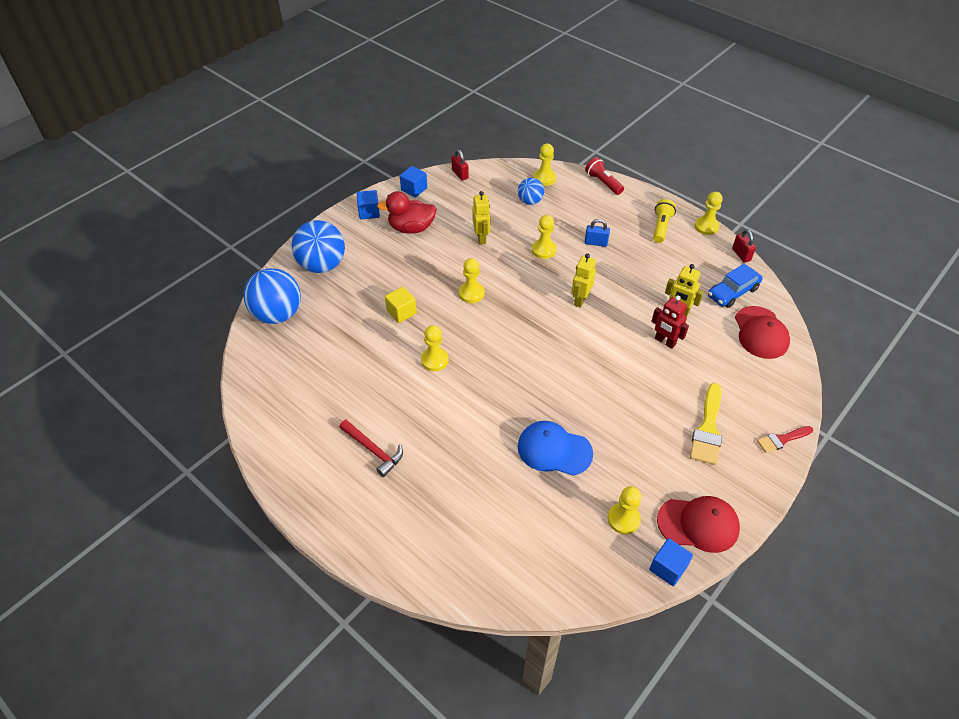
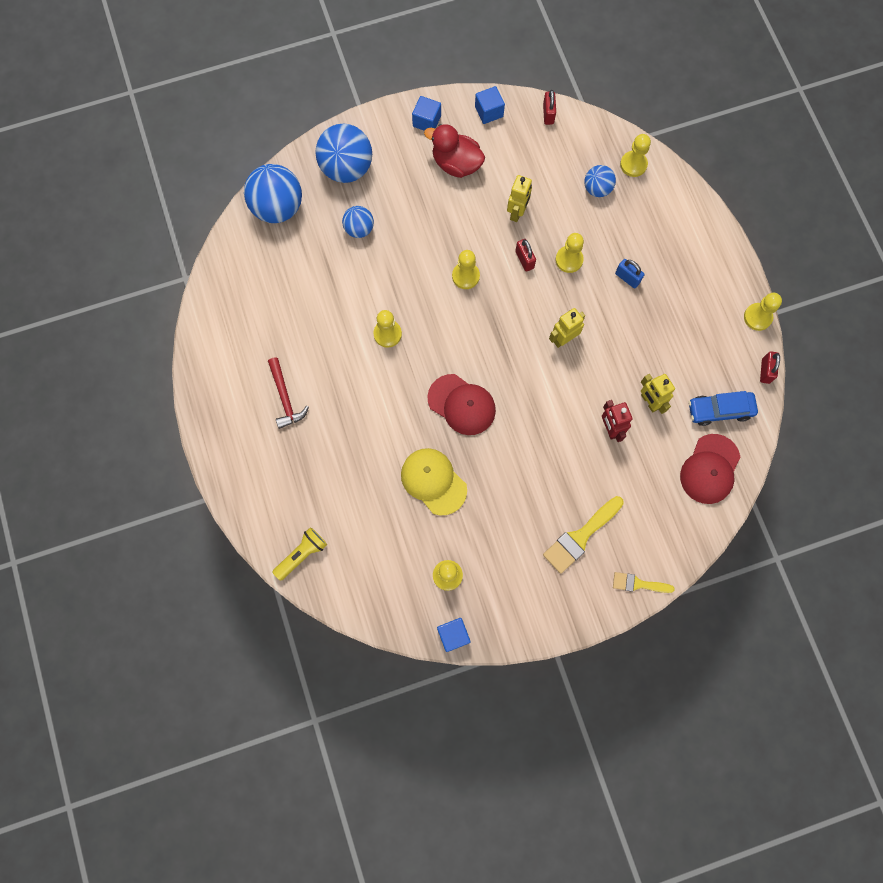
camera: 30 degrees right, 25 degrees up
(360, 300) = (359, 229): none -> blue ball
(401, 312) = (389, 264): yellow cube -> none
(510, 264) = (524, 259): none -> red padlock
(554, 450) = (433, 481): blue cap -> yellow cap
(603, 183) = (691, 202): red flashlight -> none
(661, 227) = (709, 293): yellow flashlight -> yellow flashlight (302, 554)
(698, 524) = (505, 615): red cap -> red cap (462, 405)
(782, 440) = (638, 584): red brush -> yellow brush

